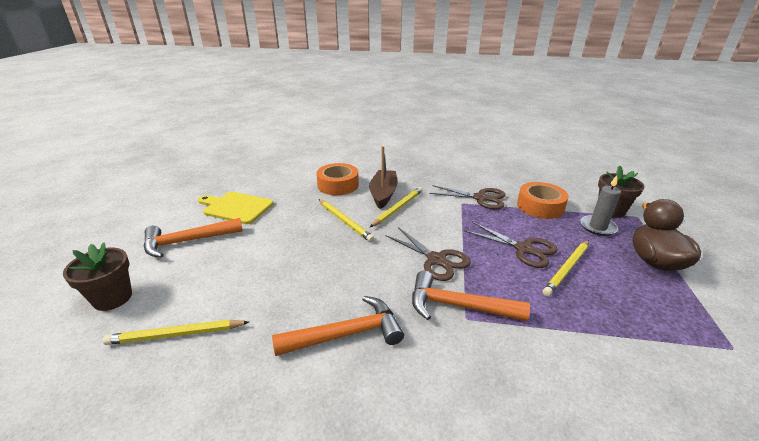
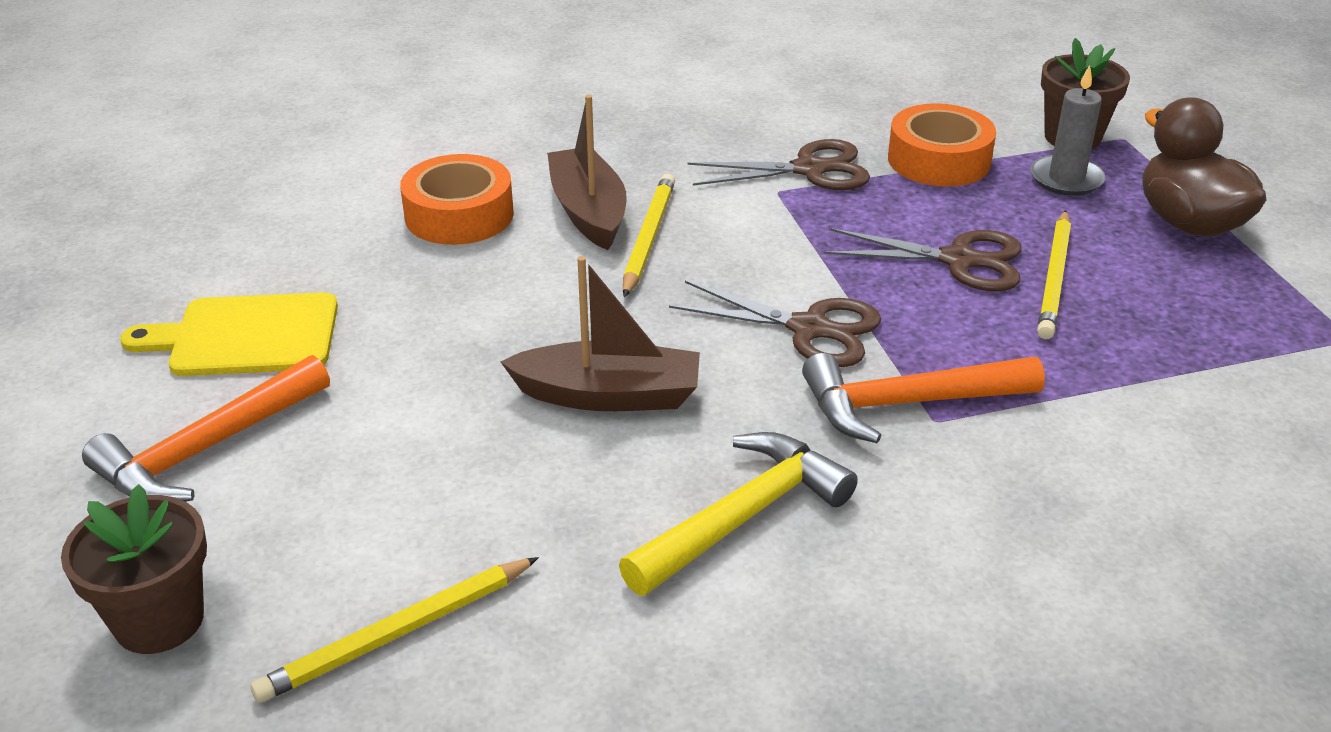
camera: 25 degrees left, 5 degrees up
(335, 263) = (608, 395): none -> brown boat
(344, 221) = (551, 299): yellow pencil -> none
(346, 334) = (742, 517): orange hammer -> yellow hammer

